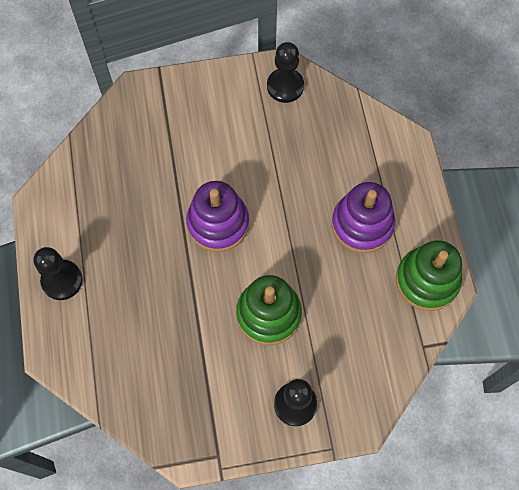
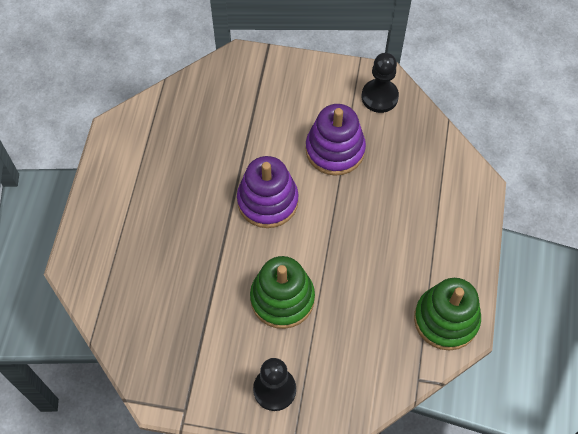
camera: 20 degrees right, 5 degrees down
(62, 280) = (107, 205): black pawn -> none
(362, 224) = (403, 246): purple stacking toy -> purple stacking toy (335, 150)

